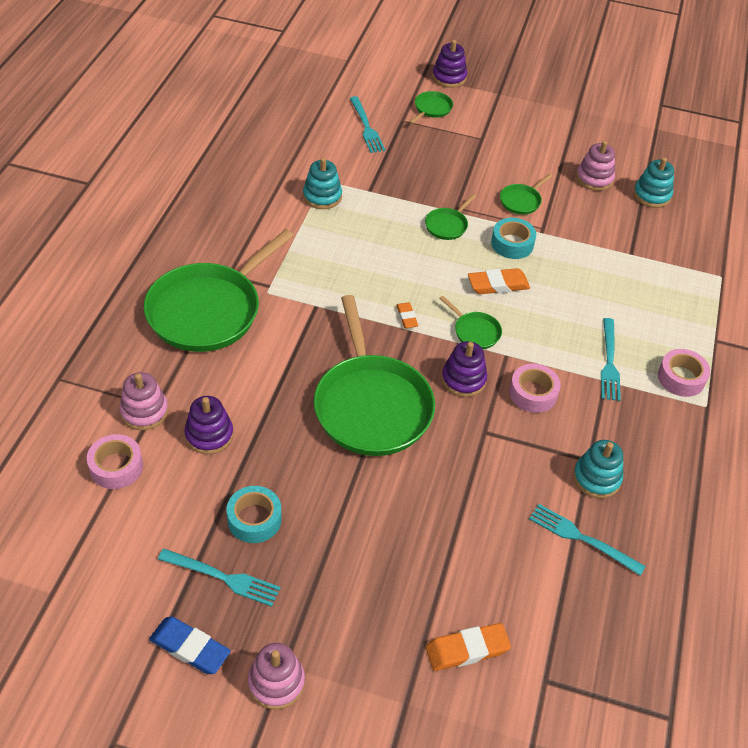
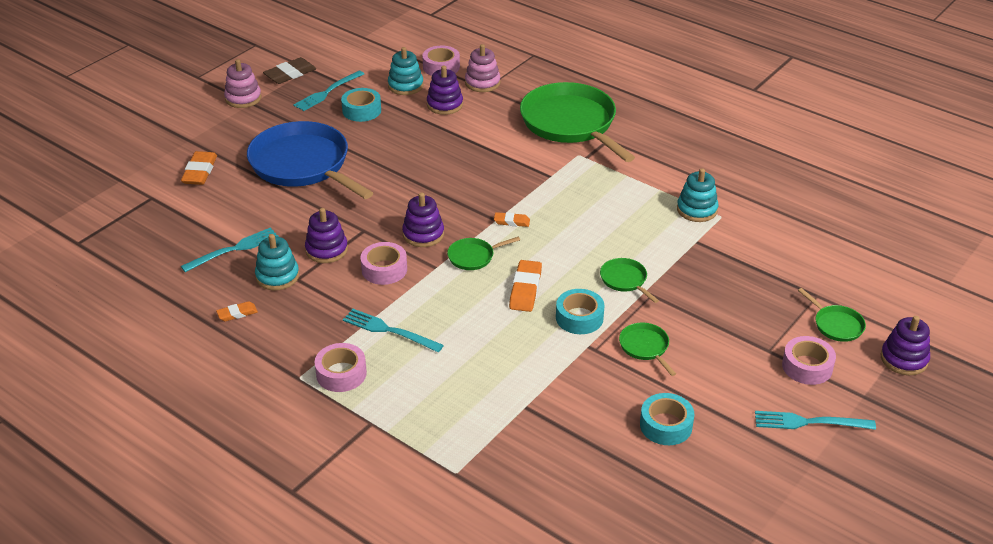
camera: 115 degrees right, 10 degrees down
(190, 648) = (290, 74): blue eraser -> brown eraser
(367, 127) = (807, 265): turquoise fork -> turquoise fork (808, 422)
(371, 406) = (426, 180): green pan -> none
(398, 537) = (303, 165): none -> blue pan
(487, 119) = (807, 366): none -> pink tape
(533, 452) = (326, 250): none -> purple stacking toy
(594, 179) = (666, 425): pink stacking toy -> turquoise tape
(652, 195) = (618, 469): turquoise stacking toy -> turquoise stacking toy (405, 86)
(667, 489) = (237, 313): none -> orange eraser

